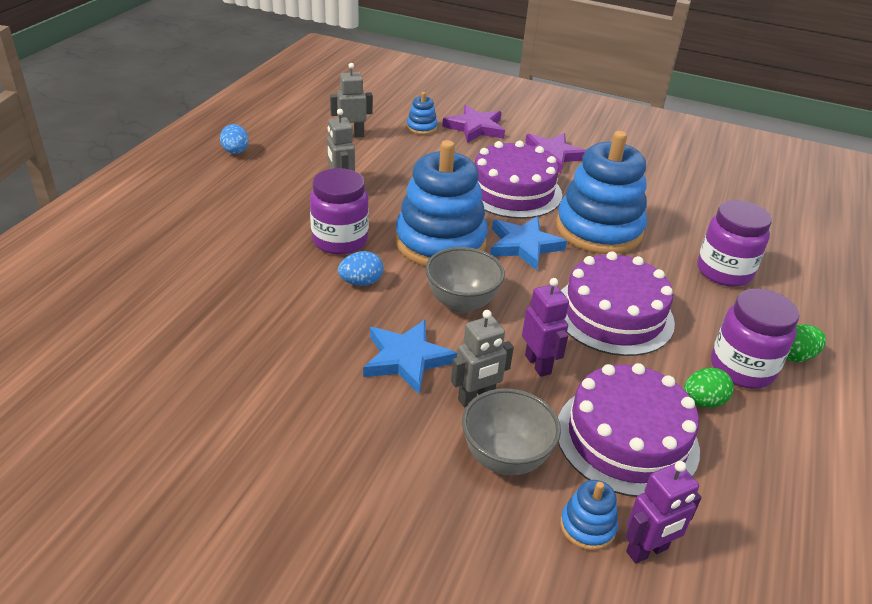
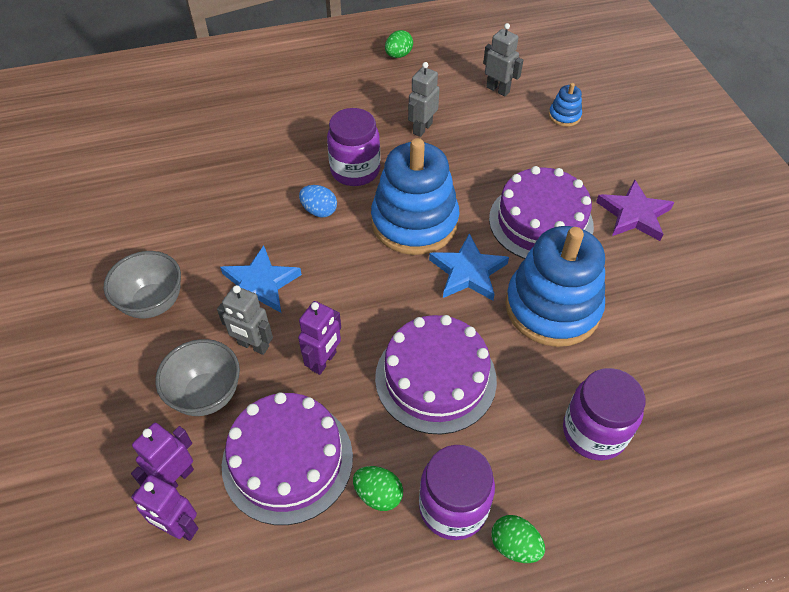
camera: 55 degrees right, 15 degrees up
(235, 152) = (398, 55): blue egg -> green egg
(461, 303) = (352, 277): grey bowl -> grey bowl (153, 303)
(475, 128) = (610, 144): purple star -> none
(587, 526) = (176, 478): blue stacking toy -> purple robot

